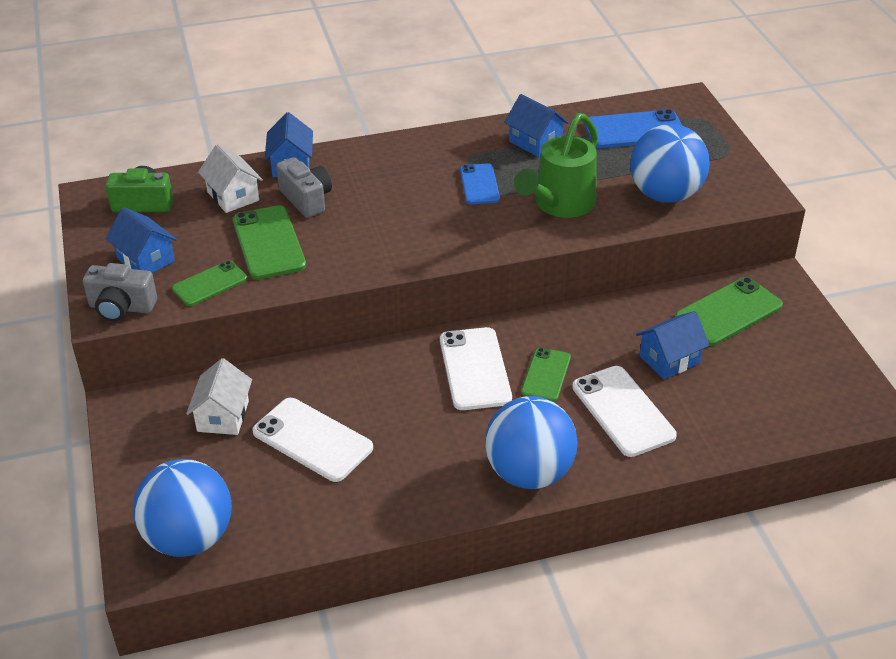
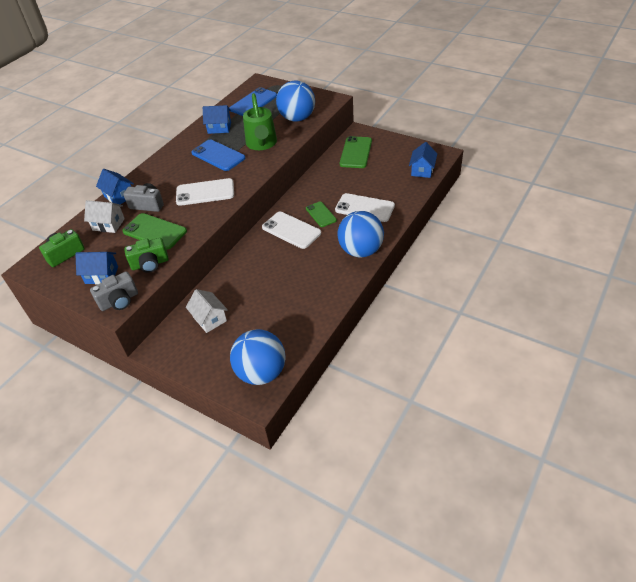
camera: 40 degrees left, 5 degrees up
(210, 284) = (150, 264): green phone -> green camera
(312, 440) = (262, 299): white phone -> white phone (205, 192)
(479, 184) = (218, 155): blue phone -> blue phone, size x1.58
(669, 359) = (357, 180): blue house -> blue house (422, 170)

